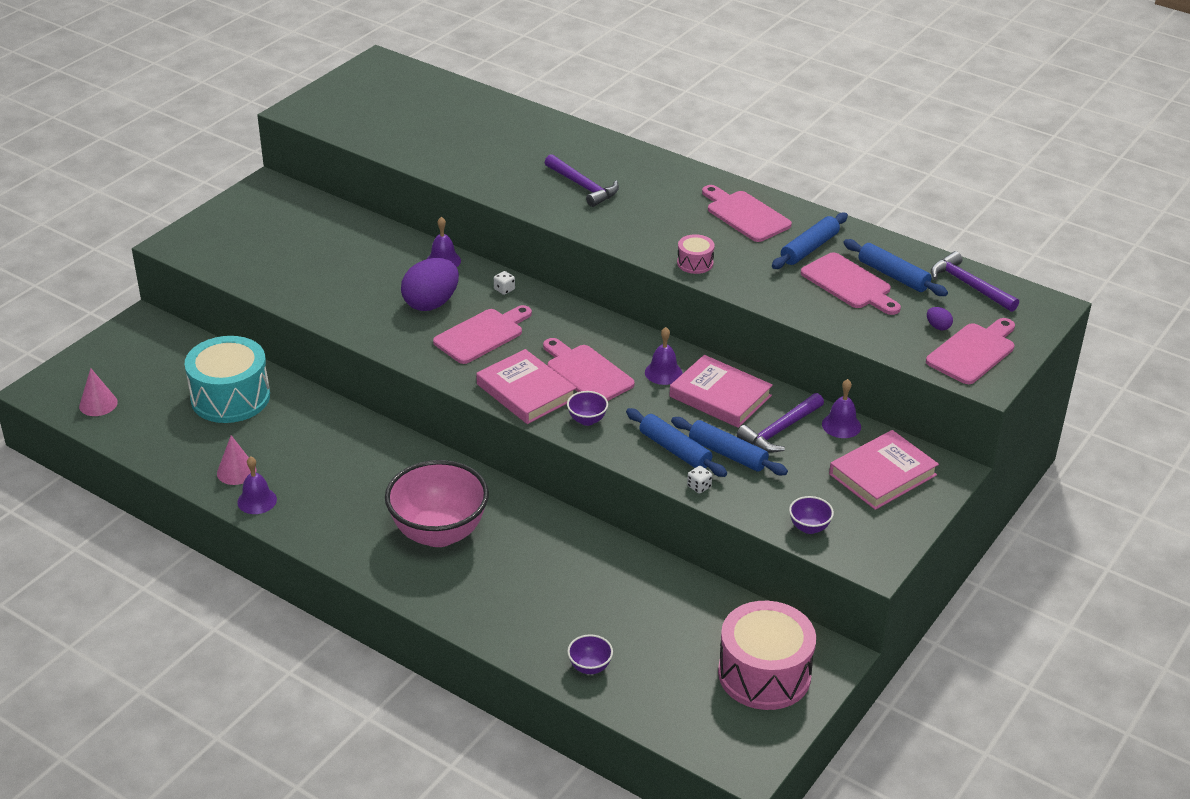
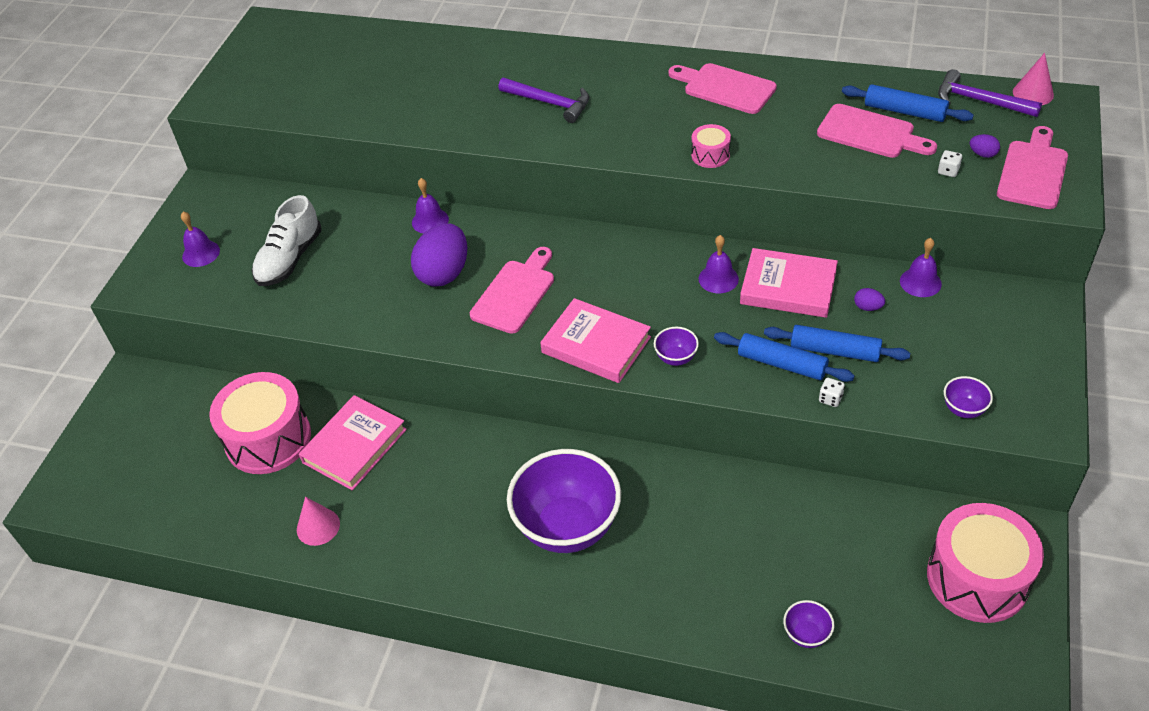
camera: 15 degrees left, 10 degrees up
(98, 404) = (127, 494): pink cone -> pink cone (1033, 93)
(230, 397) = (268, 439): turquoise drum -> pink drum
(257, 501) = (357, 555): purple bell -> purple bell (201, 253)
(309, 257) = (289, 259): none -> white shoe
(439, 533) = (567, 527): pink bowl -> purple bowl
(504, 289) = (509, 234): white dice -> white dice (948, 171)
(586, 373) = (644, 303): pink cutting board -> none
(780, 430) = (867, 307): purple hammer -> purple egg
(809, 248) = (808, 106): blue rolling pin -> none
(882, 474) = (992, 324): pink book -> pink book (354, 446)

